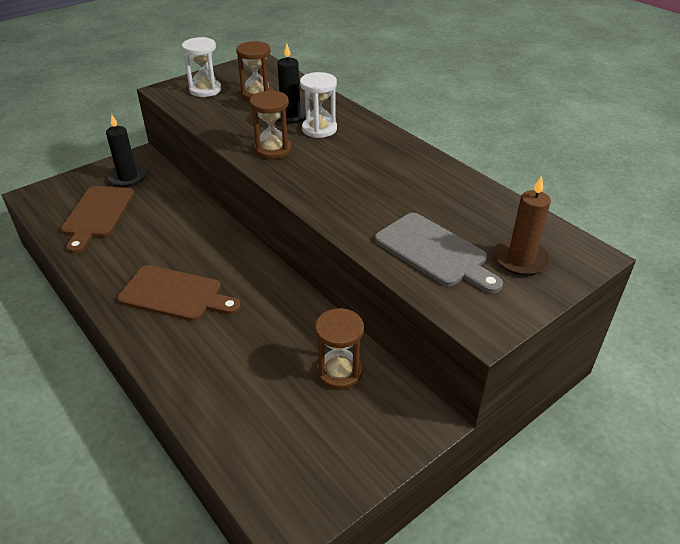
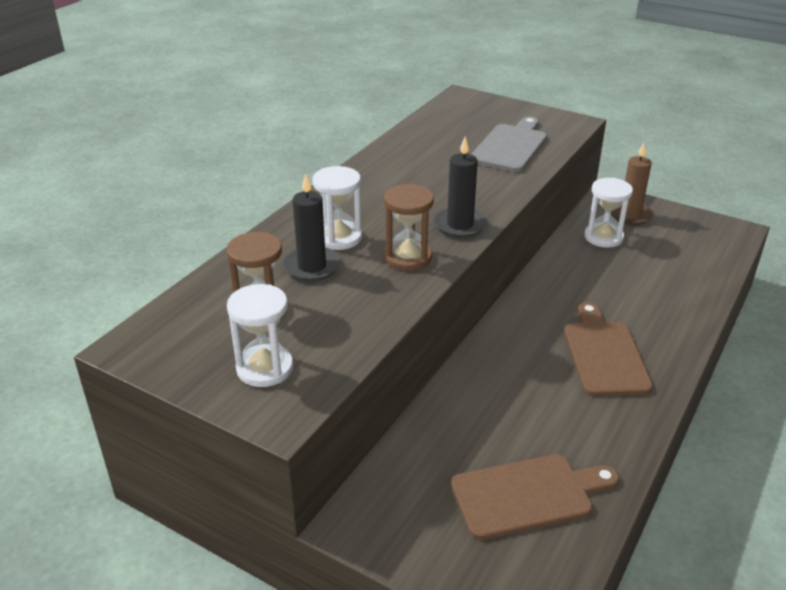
camera: 110 degrees left, 5 degrees down
(128, 177) = (418, 508): black candle -> black candle (460, 225)
(339, 372) = (603, 237): brown hourglass -> white hourglass
(520, 259) = (489, 116): brown candle -> brown candle (629, 215)

